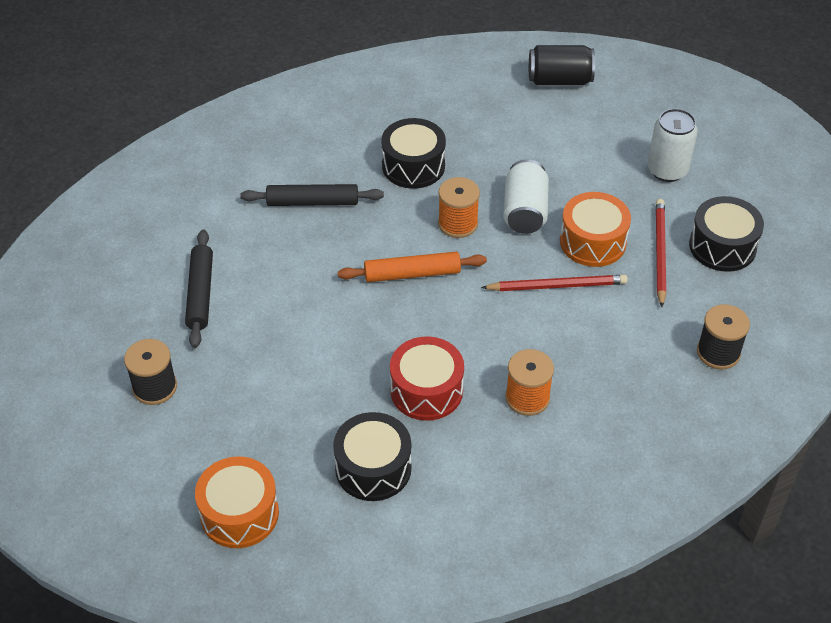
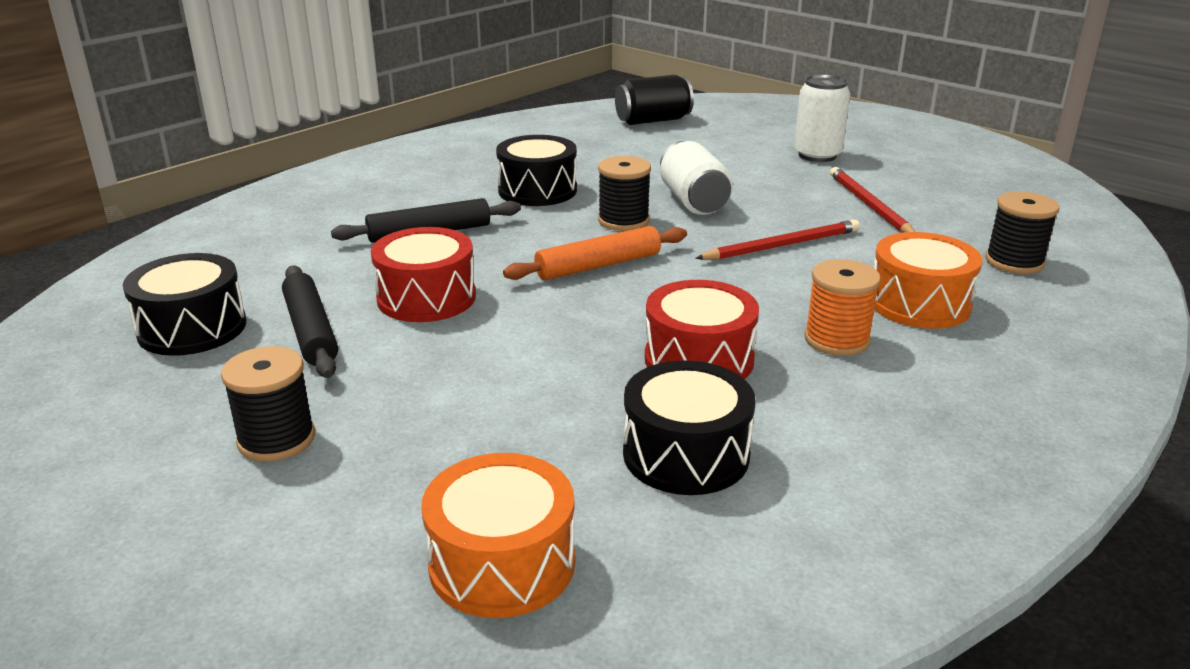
camera: 20 degrees left, 20 degrees down
(283, 278) = (426, 298): none -> red drum
(458, 223) = (623, 221): orange spool -> black spool
(593, 242) = (789, 209): orange drum -> orange drum (919, 303)
(722, 246) = (928, 191): black drum -> black drum (192, 328)

